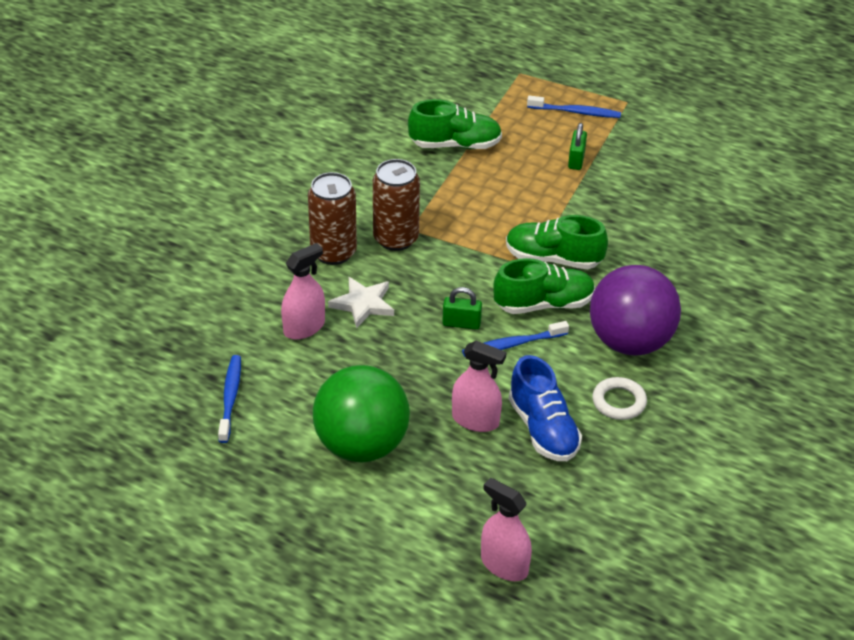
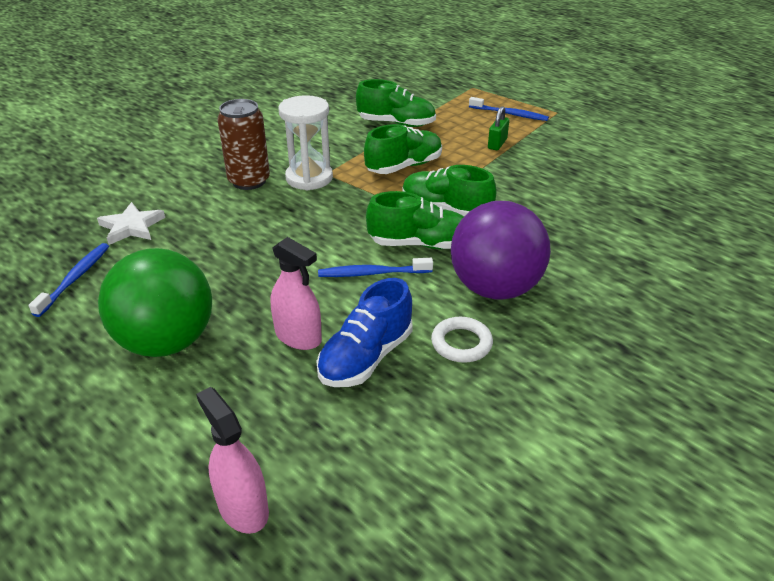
camera: 15 degrees right, 5 degrees down
(304, 327) = (184, 232): pink spray bottle -> none
(363, 304) = (249, 221): white star -> white star (132, 227)
(396, 238) = (309, 178): brown can -> white hourglass
(461, 323) = (331, 249): green padlock -> none
(489, 207) = (404, 166): none -> green shoe
(543, 429) = (366, 358): blue shoe -> blue shoe turned 45 degrees clockwise

